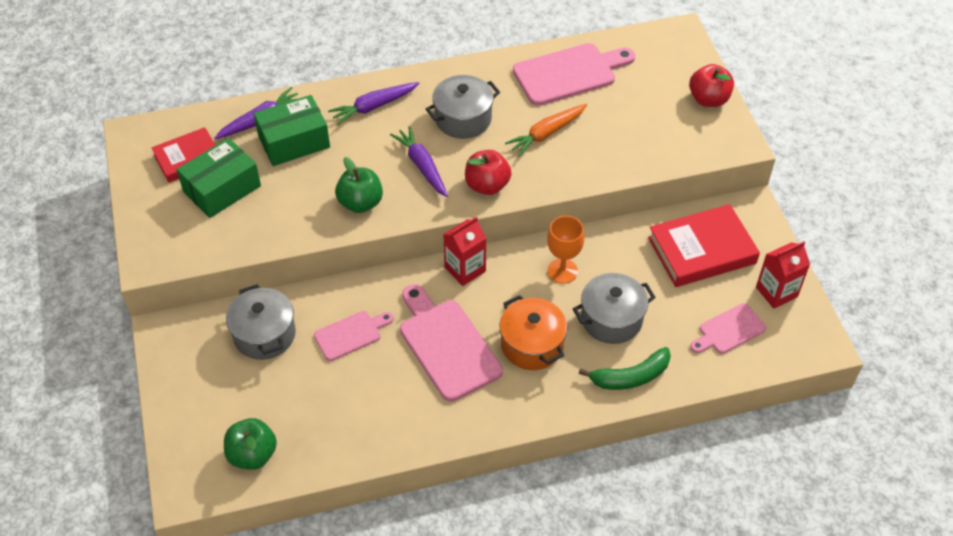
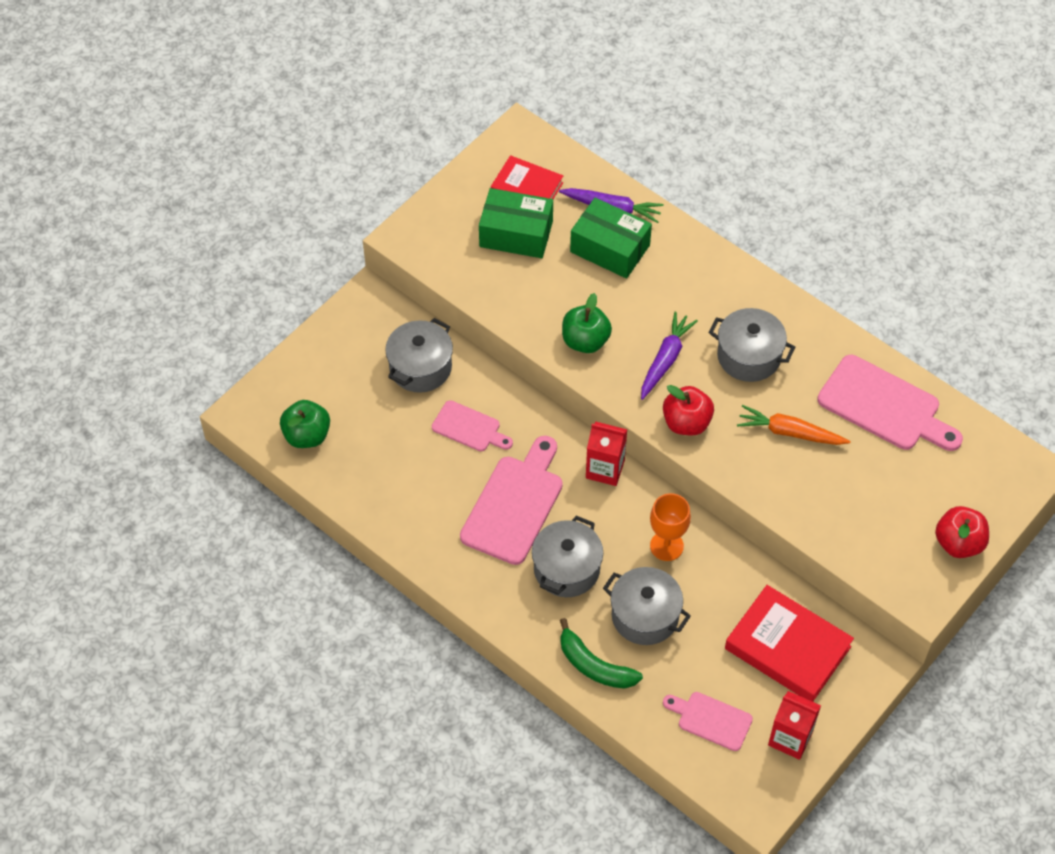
camera: 55 degrees right, 5 degrees up
(374, 107) = (701, 280): purple carrot -> none
(532, 345) = (566, 569): orange pot -> grey pot

